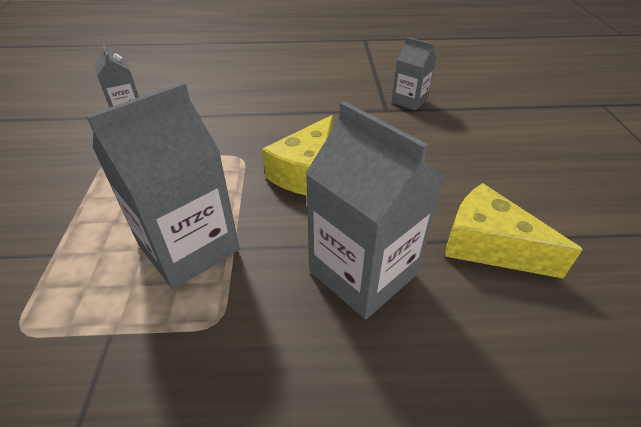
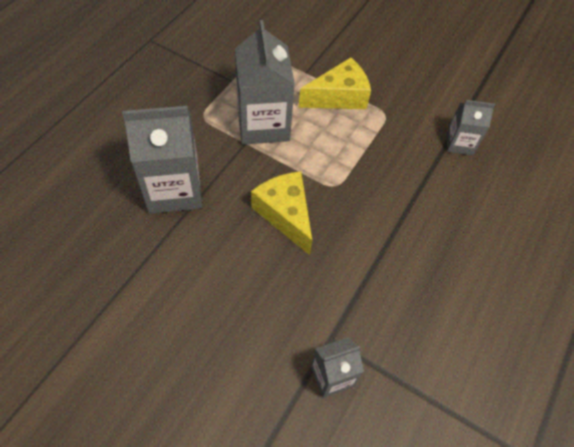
camera: 120 degrees right, 15 degrees up
(489, 246) = (128, 269): yellow cheese -> yellow cheese (339, 97)

